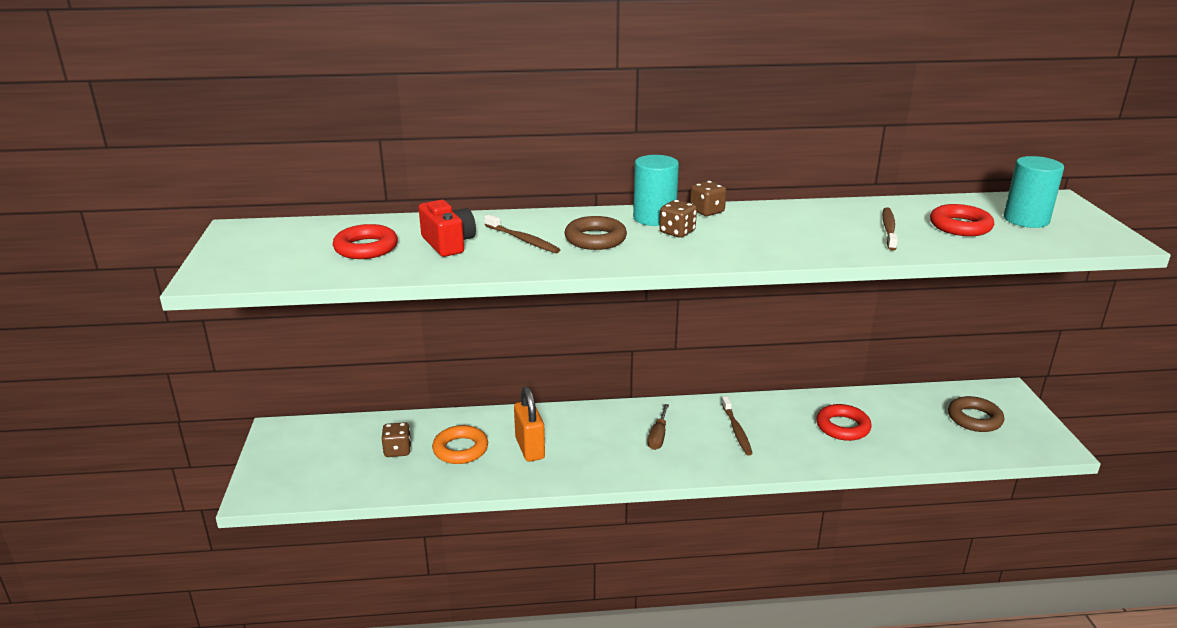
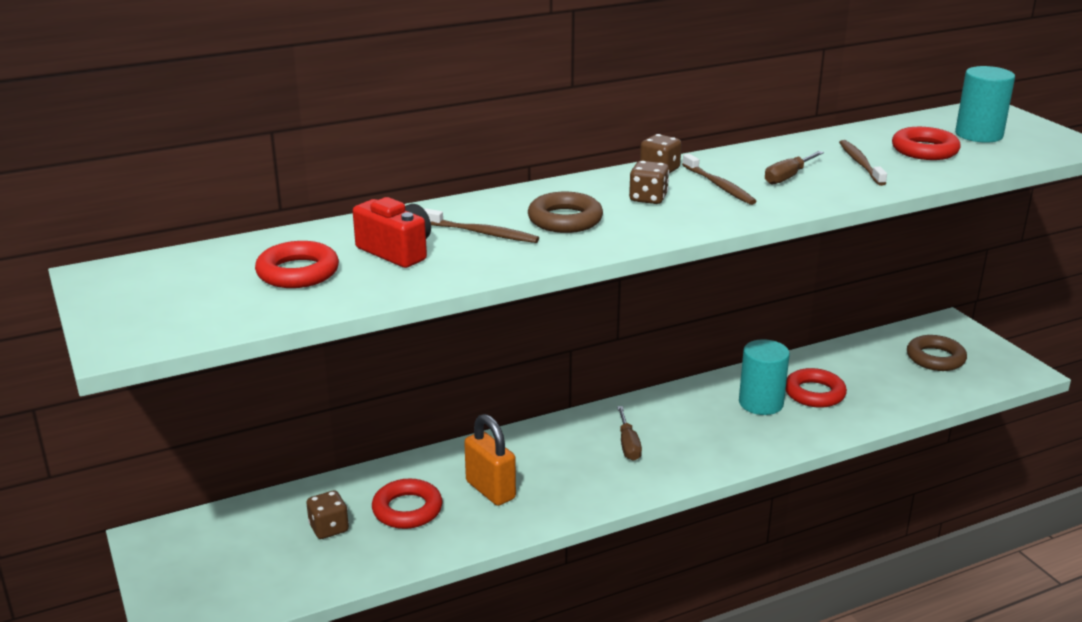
camera: 20 degrees left, 0 degrees up
(460, 449) = (407, 509): orange ring -> red ring
(654, 218) = (609, 186): turquoise cylinder -> turquoise cylinder (761, 403)
(736, 431) = (709, 420): brown toothbrush -> brown toothbrush (719, 186)
(812, 232) = (788, 177): none -> brown screwdriver

